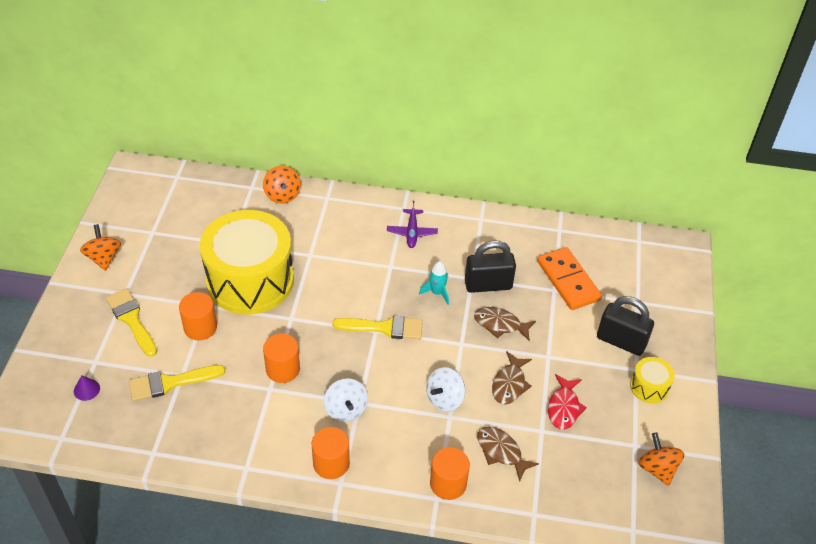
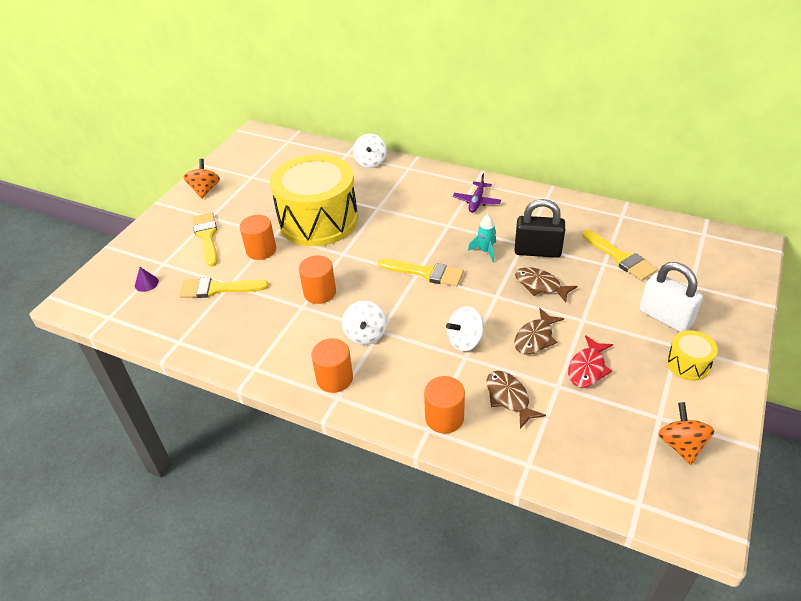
camera: 20 degrees right, 5 degrees down
(282, 195) = (370, 162): orange spinning top -> white spinning top
(568, 281) = (620, 258): orange domino -> yellow brush
(621, 341) = (665, 317): black padlock -> white padlock

